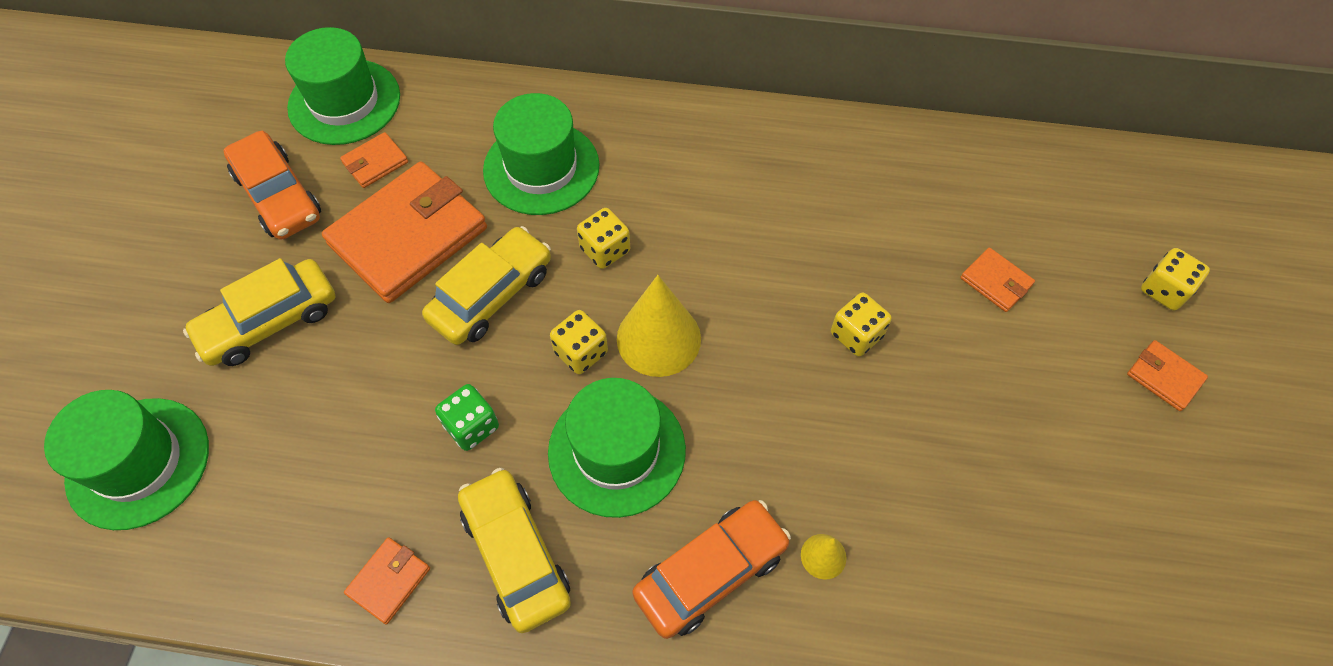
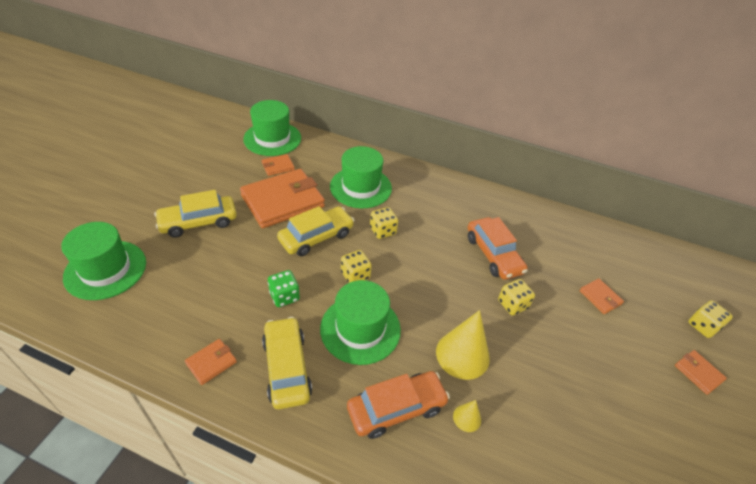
camera: 10 degrees right, 15 degrees down
(278, 196) = (225, 170): orange car -> orange car (493, 254)
(658, 338) = (400, 279): yellow cone -> yellow cone (462, 354)

